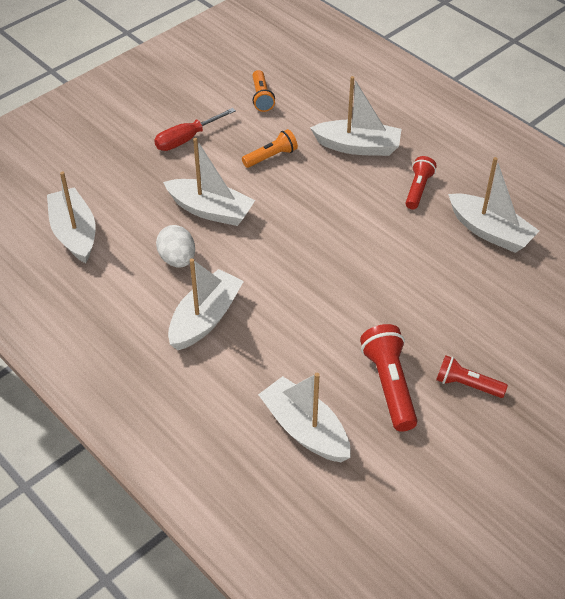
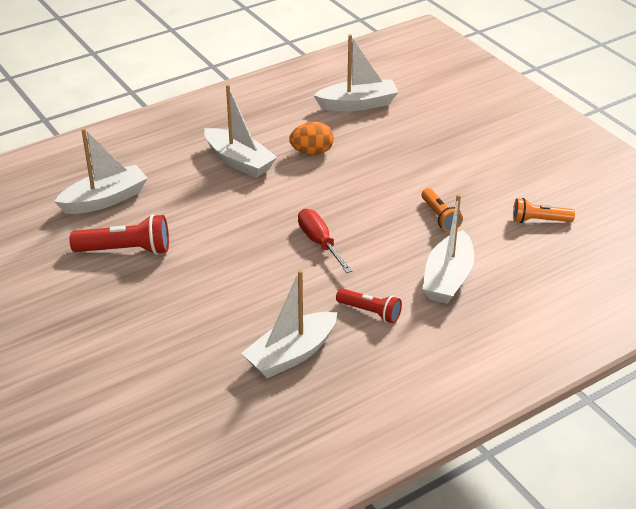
camera: 100 degrees right, 10 degrees down
(177, 259) = (312, 152): white egg -> orange egg
(187, 139) = (474, 168): red screwdriver -> red screwdriver (320, 243)
(210, 210) = (369, 174): white boat -> none
(467, 385) = (104, 296): red flashlight -> none

